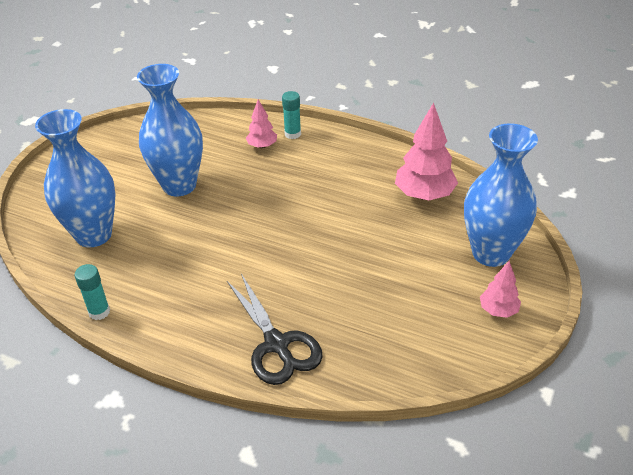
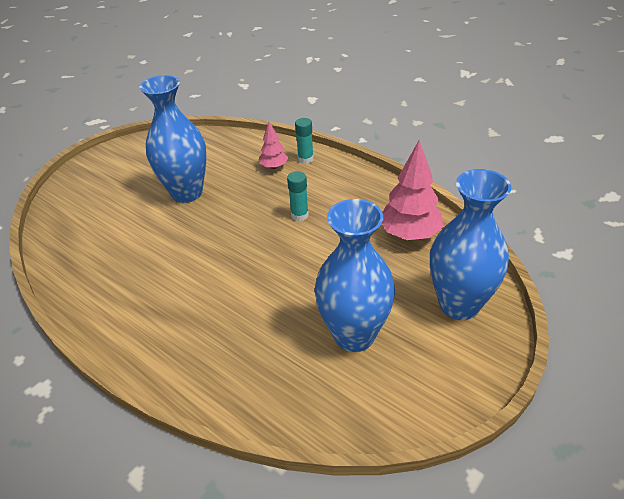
camera: 15 degrees right, 0 degrees up
(94, 235) = (96, 227): blue vase -> blue vase (354, 335)
(99, 312) = (67, 299): turquoise glue stick -> turquoise glue stick (299, 215)
(277, 344) = (209, 363): black scissors -> none
(498, 310) = (447, 369): pink tree -> none

